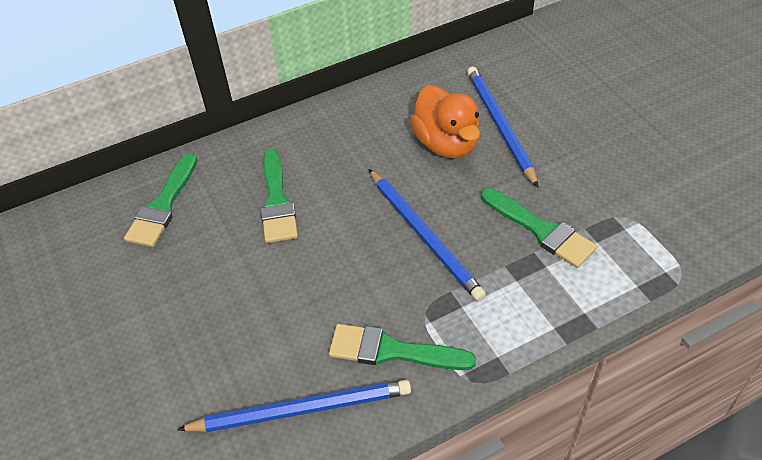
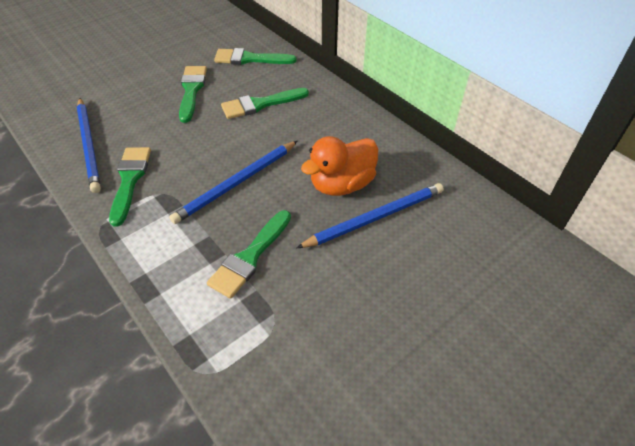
camera: 75 degrees right, 0 degrees up
(212, 278) = (192, 90): none -> green brush

